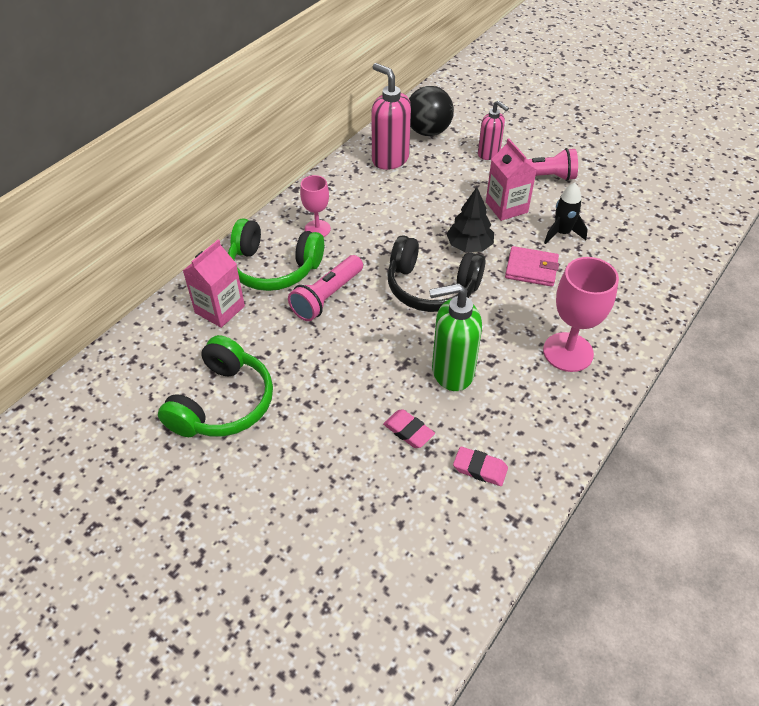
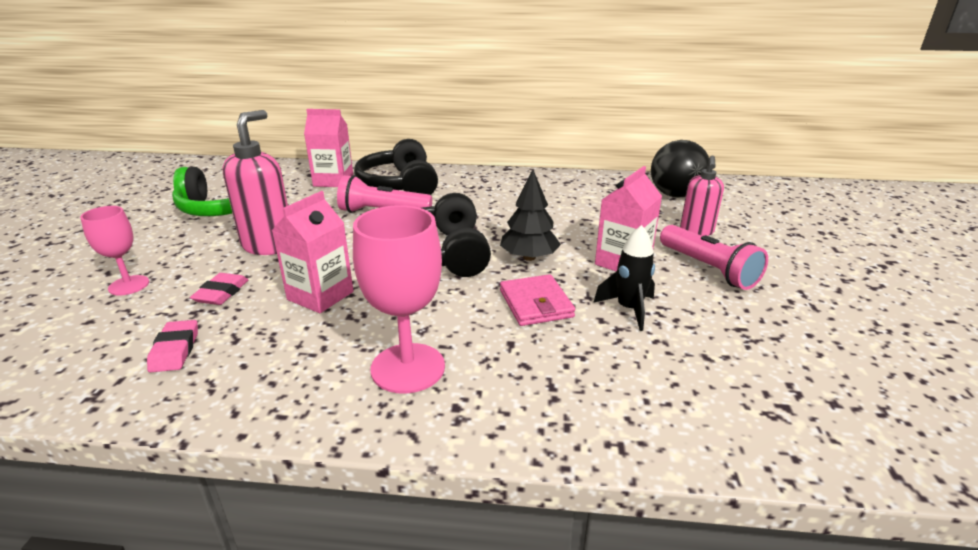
camera: 60 degrees right, 20 degrees down
(274, 267) = (400, 185): green headphones -> black headphones
(317, 229) = (466, 187): pink goblet -> pink goblet (129, 285)
(390, 159) = (603, 190): pink soap dispenser -> pink soap dispenser (269, 245)
(451, 372) = (320, 295): green soap dispenser -> pink carton

